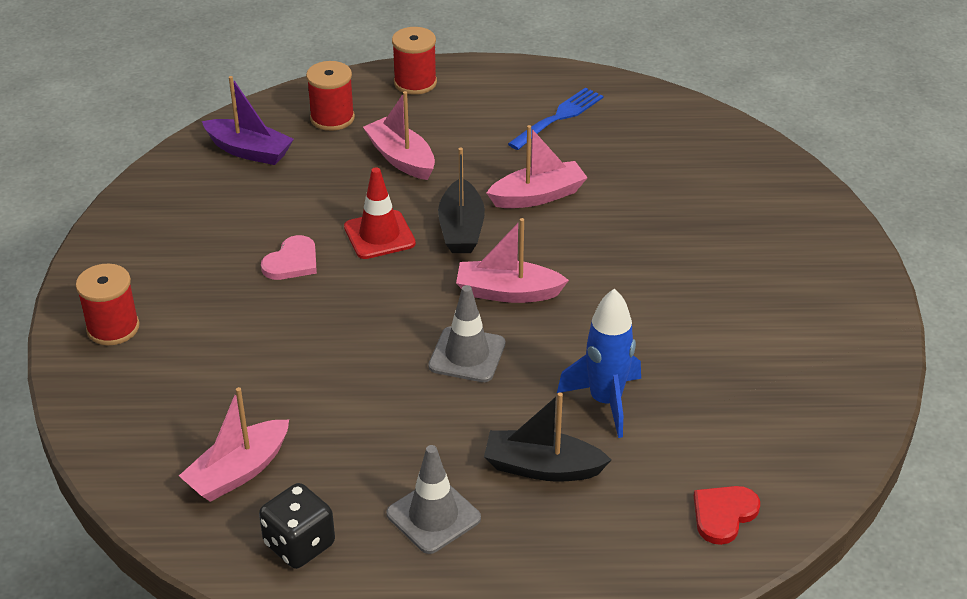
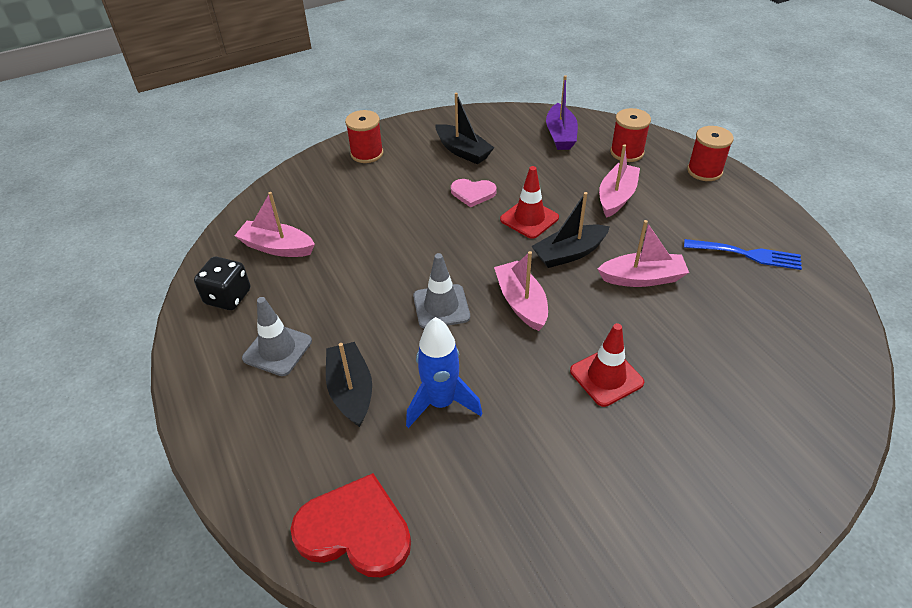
camera: 65 degrees right, 5 degrees up
(199, 240) = (463, 151): none -> black boat
(538, 196) = (642, 278): pink boat -> pink boat turned 45 degrees counterclockwise
(647, 275) = (606, 377): none -> red traffic cone
(723, 514) = (355, 530): red heart -> red heart, size x1.72

